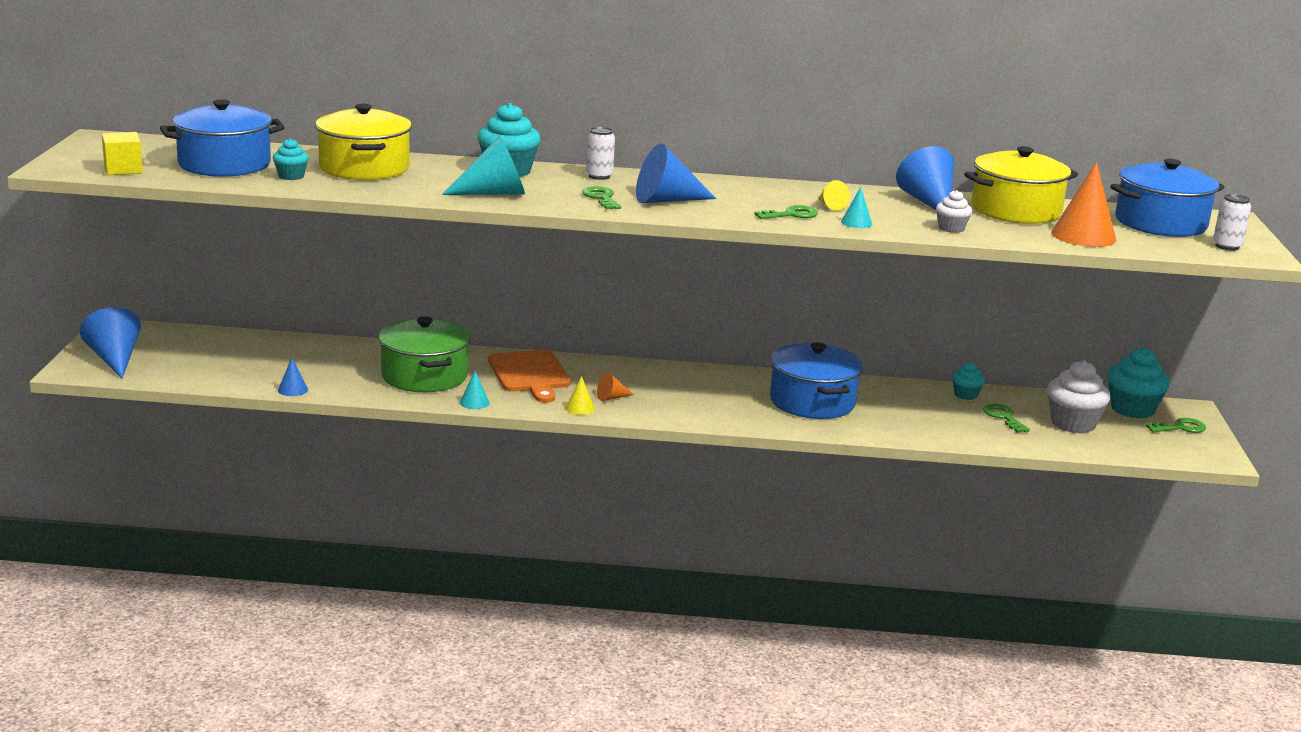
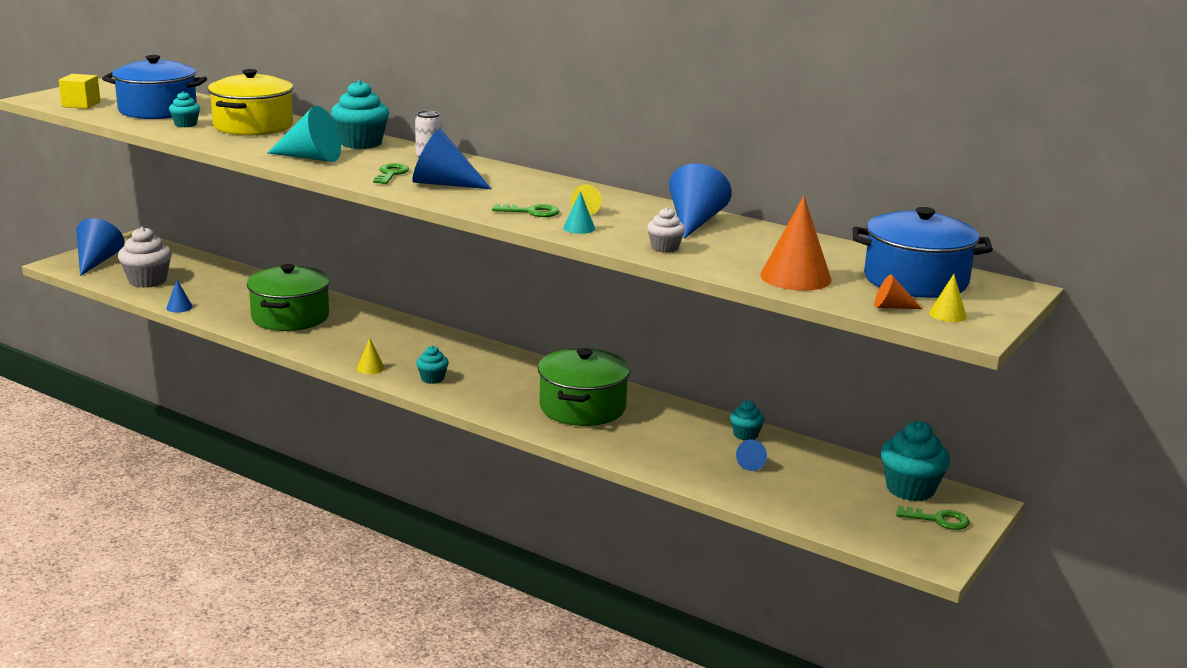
camera: 30 degrees right, 0 degrees up
(474, 402) = (295, 345): turquoise cone -> none
(530, 374) = (374, 332): orange cutting board -> none
(612, 398) = (410, 365): orange cone -> orange cone (891, 307)
(650, 405) = (432, 378): none -> turquoise cupcake
(812, 402) = (582, 407): blue pot -> green pot
(1003, 417) = (752, 464): green key -> blue cone
(1015, 210) = (772, 243): yellow pot -> none
(1073, 424) = (819, 487): white cupcake -> white cupcake (147, 281)
(1227, 246) = (947, 314): white can -> yellow cone

